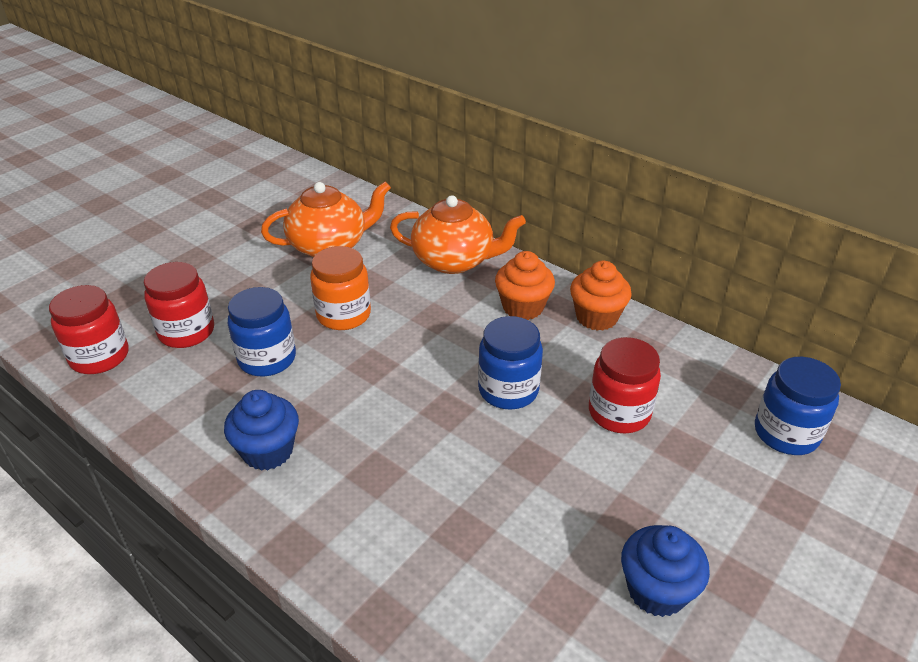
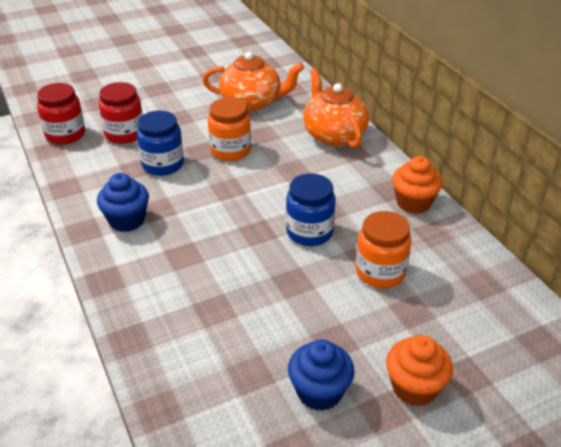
camera: 25 degrees right, 0 degrees up
(454, 261) = (334, 135): orange teapot -> orange teapot turned 150 degrees counterclockwise
(523, 307) = (361, 180): orange cupcake -> orange cupcake (414, 387)
(619, 413) = (380, 272): red jar -> orange jar
(786, 433) = (504, 329): blue jar -> none

